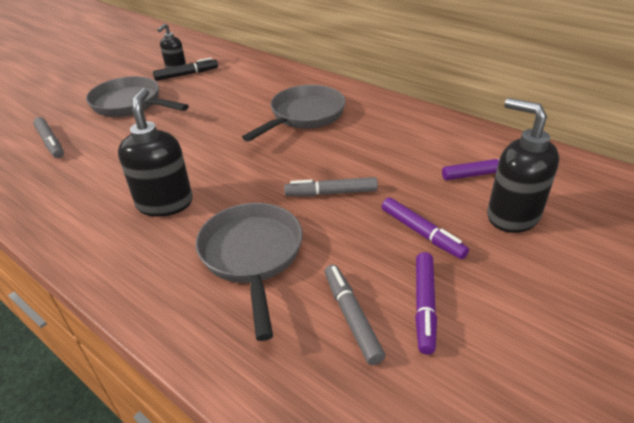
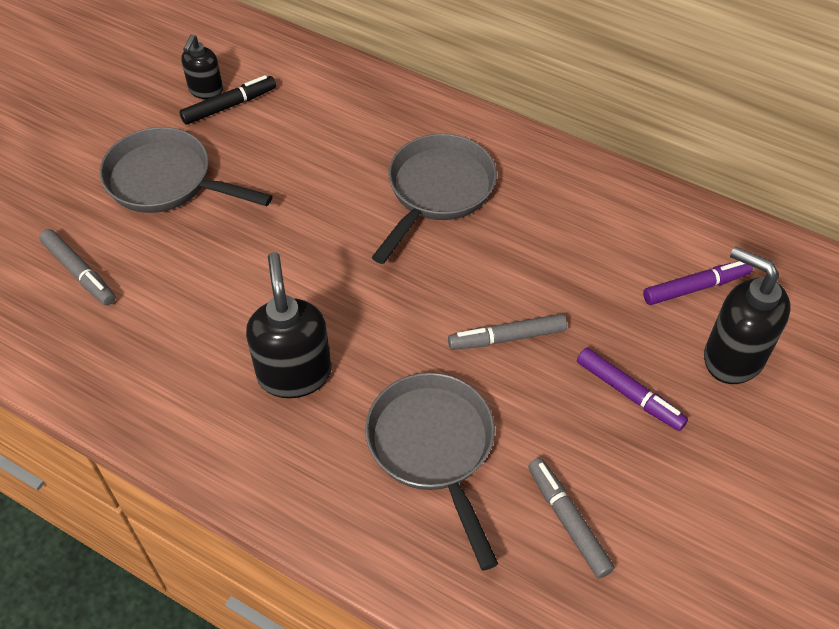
camera: 10 degrees left, 15 degrees up
(424, 305) = (644, 496): purple marker -> none

